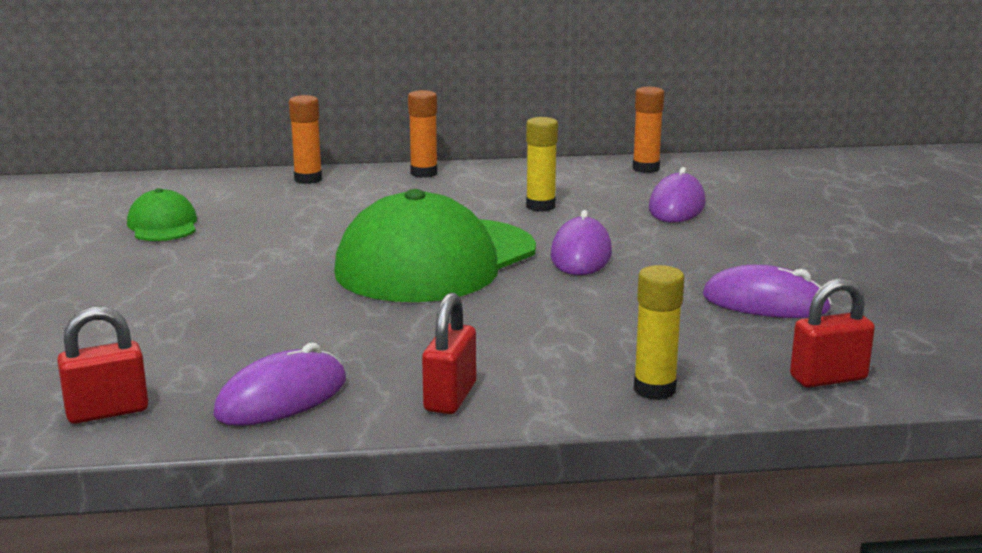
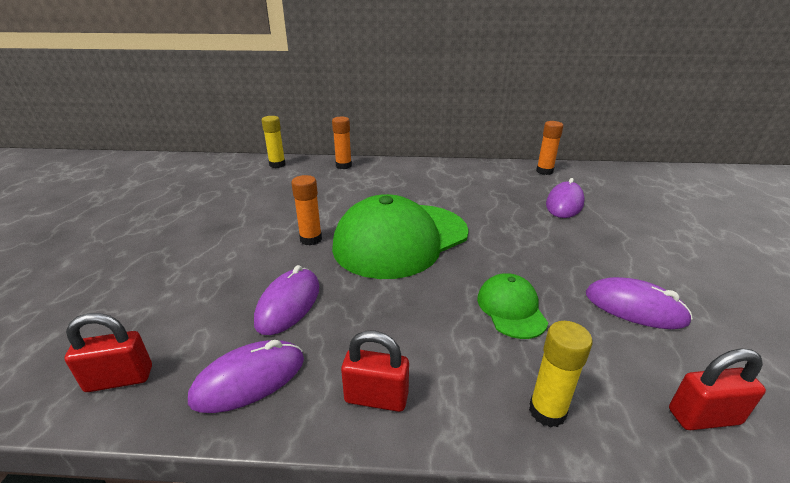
camera: 10 degrees right, 10 degrees up
(163, 225) = (249, 194): green cap -> green cap (511, 309)
(424, 173) = (410, 166): orange glue stick -> orange glue stick (311, 239)
(450, 397) = (376, 398): red padlock -> red padlock turned 75 degrees clockwise
(540, 206) = (476, 197): yellow glue stick -> yellow glue stick (277, 165)
(581, 254) = (498, 242): purple mouse -> purple mouse (288, 304)

